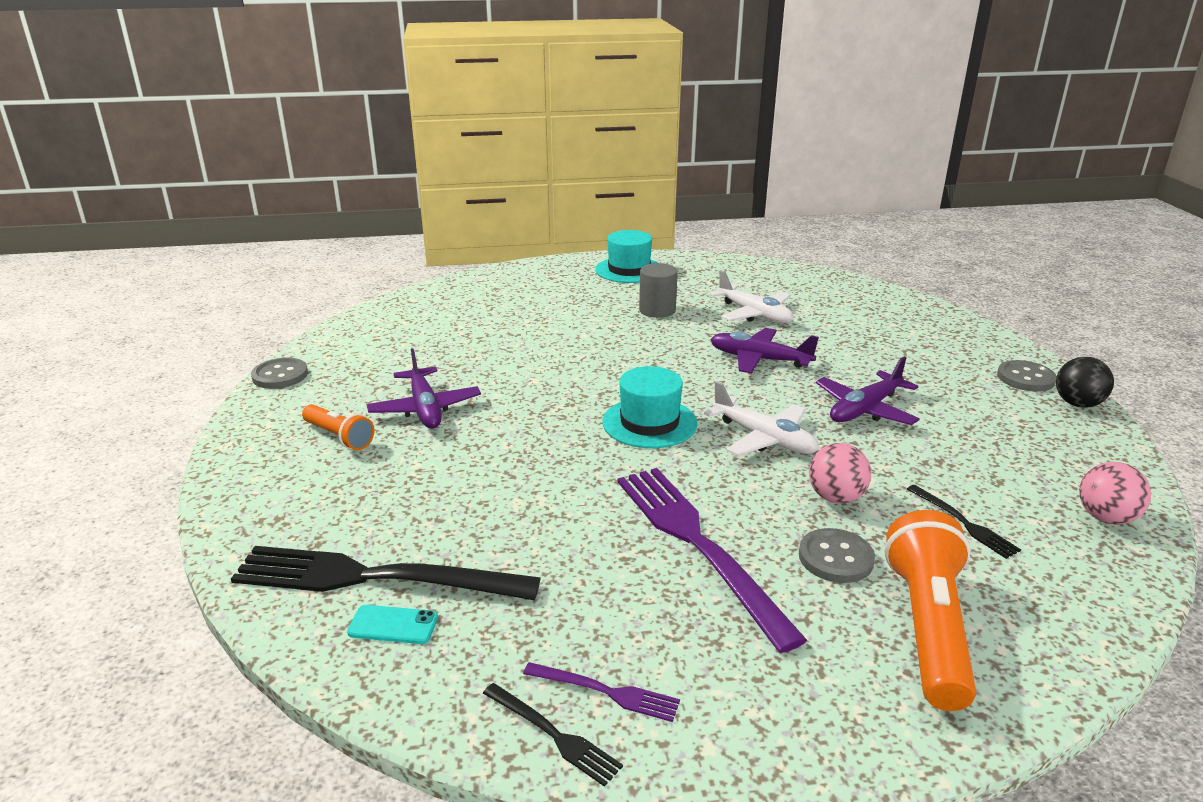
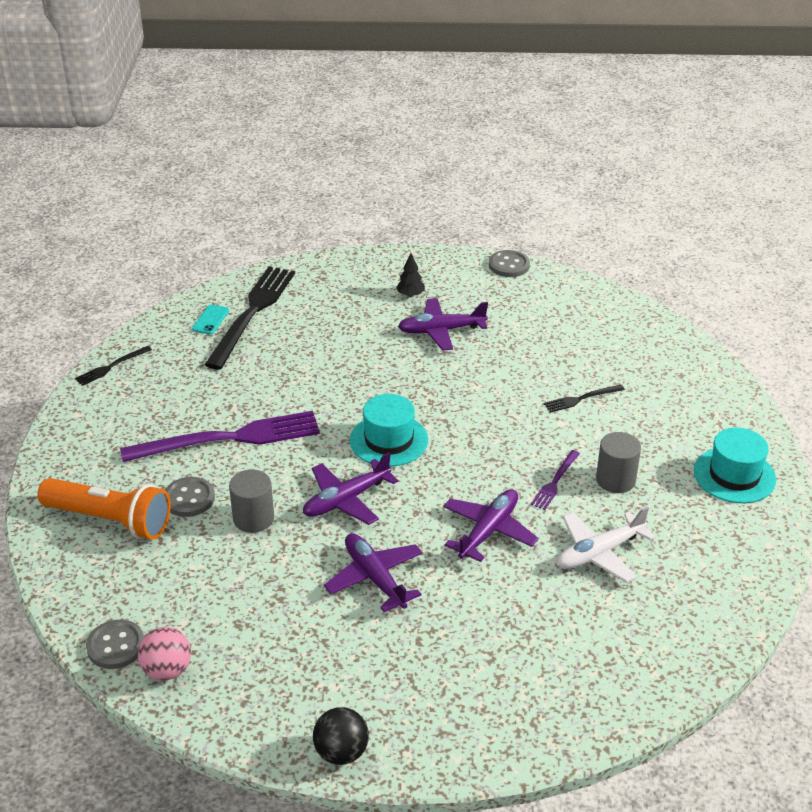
camera: 100 degrees right, 10 degrees up
(339, 437) = (410, 295): orange flashlight -> black tree
(605, 692) = (128, 385): purple fork -> purple fork (555, 481)
(764, 438) = (346, 500): white plane -> purple plane
(835, 497) = (253, 518): pink ball -> grey cylinder
(963, 523) = (197, 579): black fork -> black fork (581, 399)
(1025, 378) = (405, 734): grey button -> grey button (116, 646)

